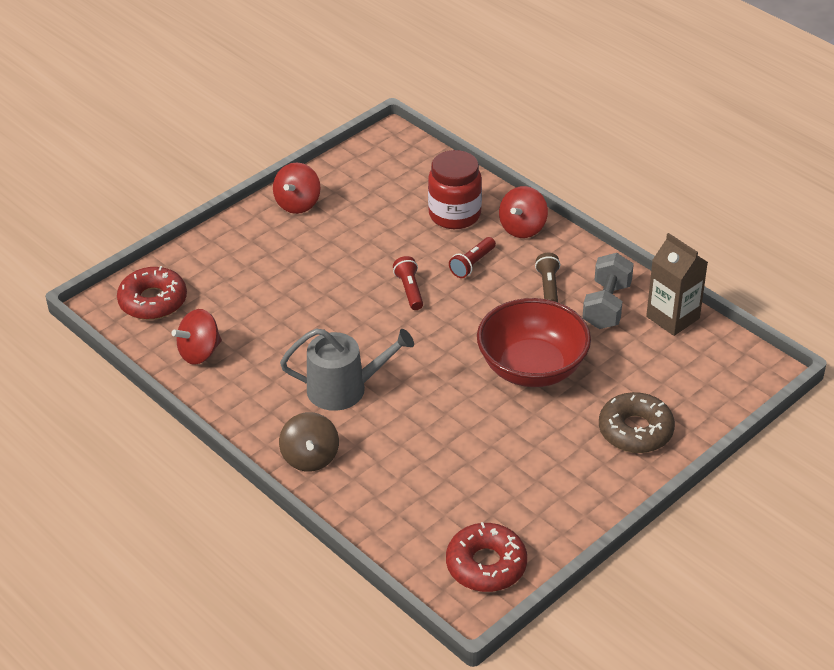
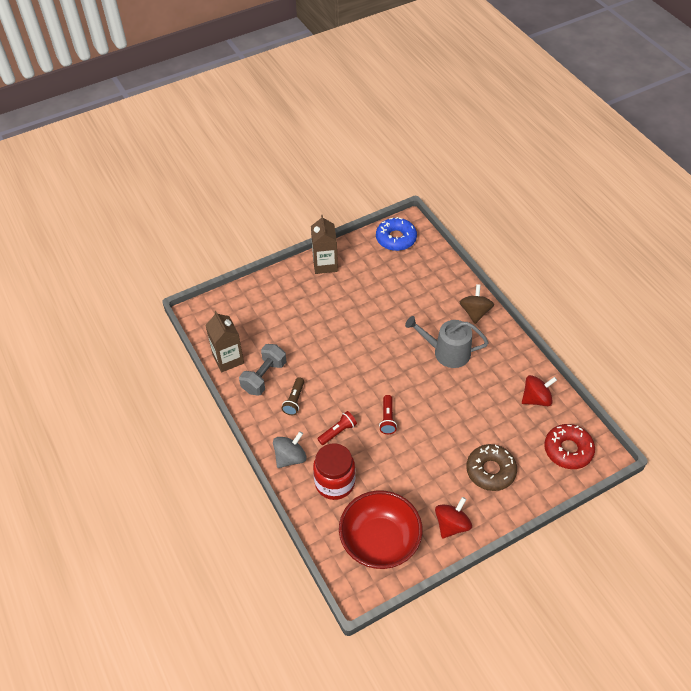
camera: 165 degrees left, 10 degrees up
(486, 565) = (396, 238): red donut -> blue donut
(522, 228) = (290, 457): red spinning top -> grey spinning top
(532, 368) = (329, 342): red bowl -> red bowl (380, 541)
(596, 488) = (325, 264): none -> brown carton
(635, 430) = (289, 291): brown donut -> brown donut (490, 471)

